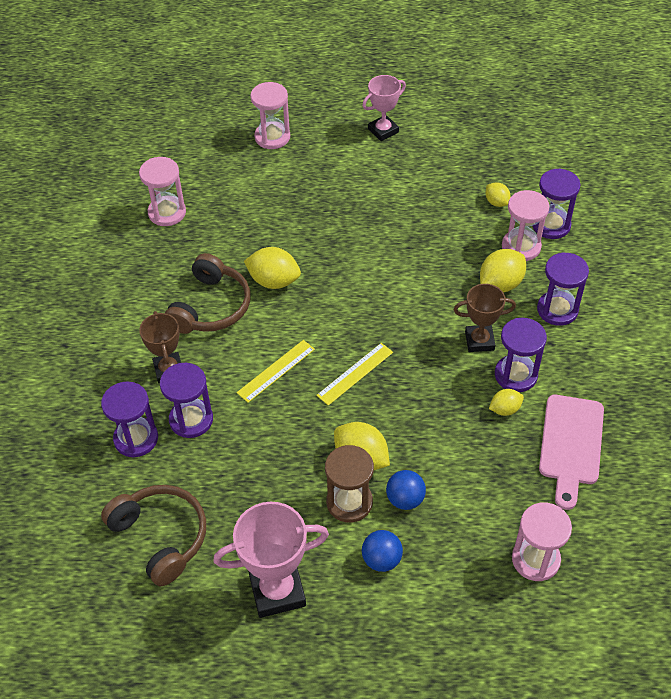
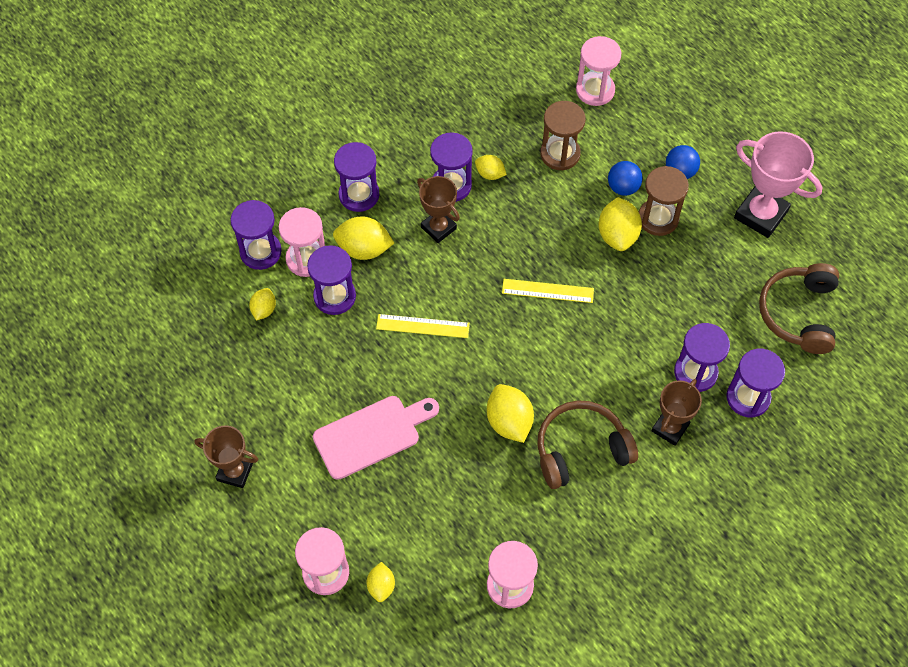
camera: 130 degrees left, 10 degrees up
(236, 156) = (381, 586): none -> yellow lemon
(276, 371) = (596, 348): yellow ruler -> yellow ruler (423, 326)
(383, 131) = (235, 472): pink trophy -> brown trophy
(472, 245) = (334, 296): none -> purple hourglass
(483, 476) = (560, 154): none -> brown hourglass
(571, 444) = (484, 119): pink cutting board -> pink cutting board (371, 435)

